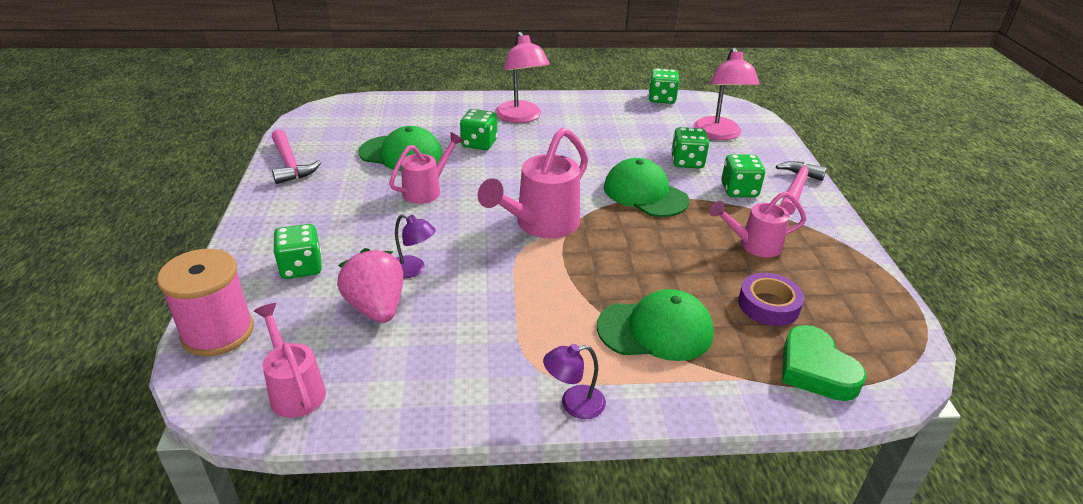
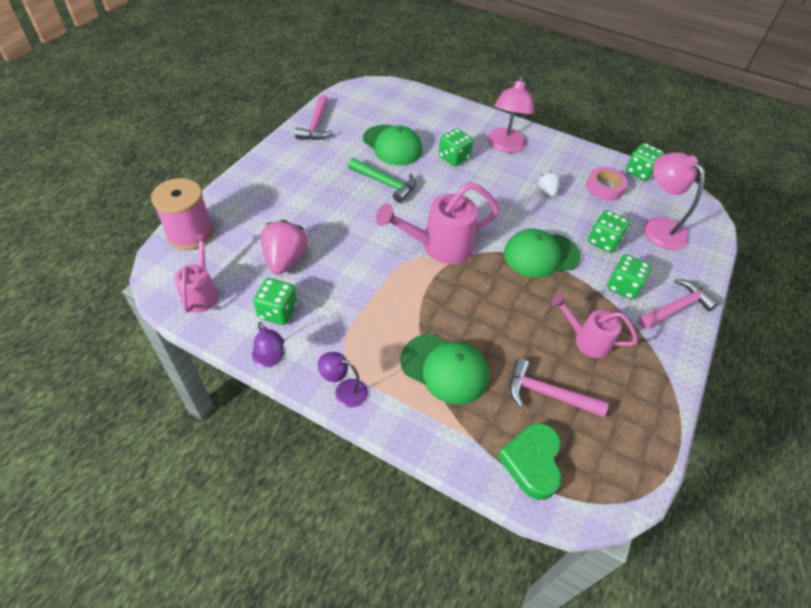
camera: 30 degrees right, 15 degrees up
(301, 267) = (265, 209): green dice -> green dice (278, 312)
(413, 270) = (327, 243): purple lamp -> purple lamp (270, 359)
(426, 190) = (385, 183): pink watering can -> green hammer
(597, 140) = (547, 191): none -> white strawberry
(645, 120) = (604, 187): none -> pink tape
(645, 193) = (541, 255): green cap -> green cap turned 90 degrees counterclockwise
(719, 134) = (658, 227): pink lamp -> pink lamp turned 120 degrees clockwise
(768, 305) = (547, 394): purple tape -> pink hammer

